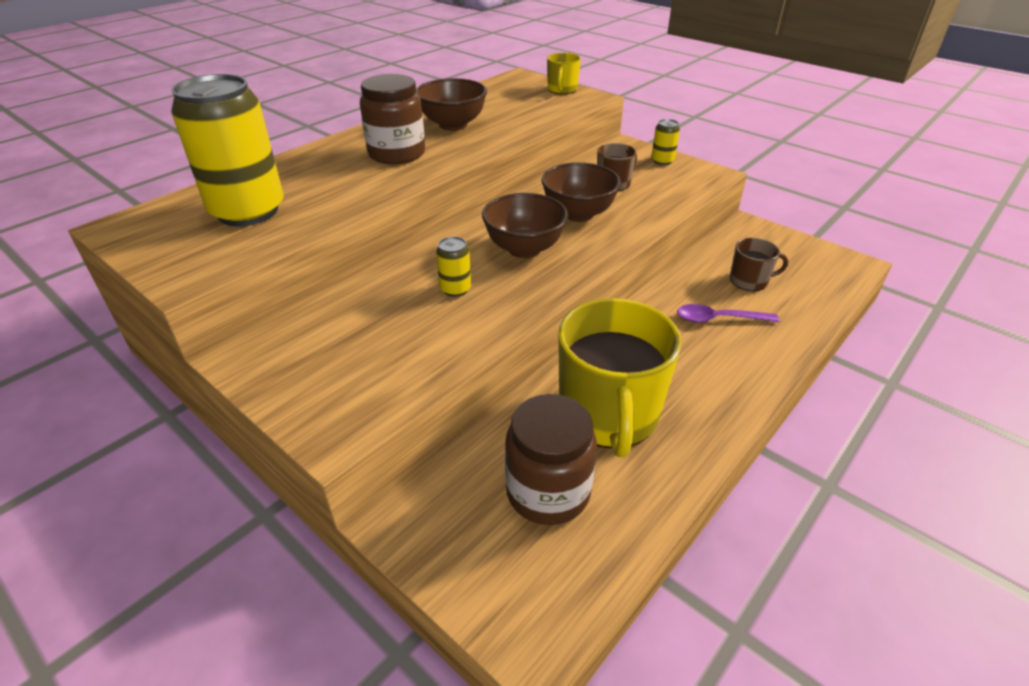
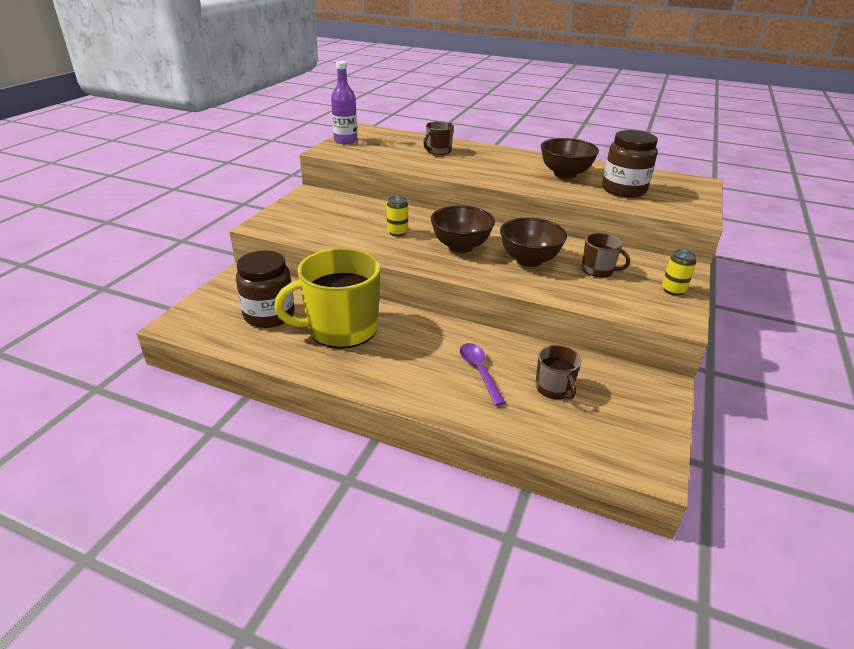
camera: 70 degrees right, 5 degrees down
(156, 252) = (345, 140): none -> purple bottle
(248, 211) = (396, 148): yellow can -> none
(298, 181) = (438, 151): none -> brown mug
(397, 154) = (499, 166): brown jar -> brown jar (624, 190)
(562, 90) = (694, 201): yellow mug -> none

